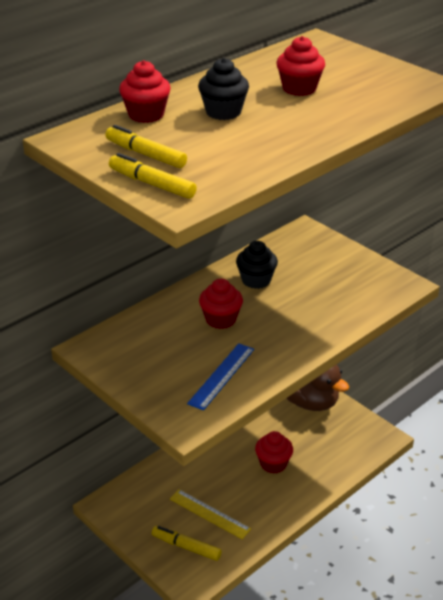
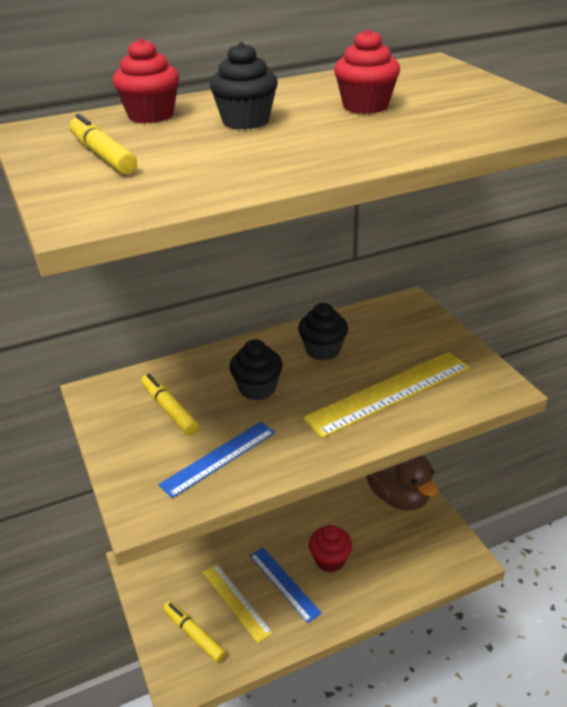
camera: 20 degrees right, 0 degrees up
(152, 184) = (72, 188): yellow marker -> yellow marker (169, 410)
(221, 319) = (257, 388): red cupcake -> black cupcake
(243, 490) = (284, 583): none -> blue ruler
(324, 303) = (389, 393): none -> yellow ruler

